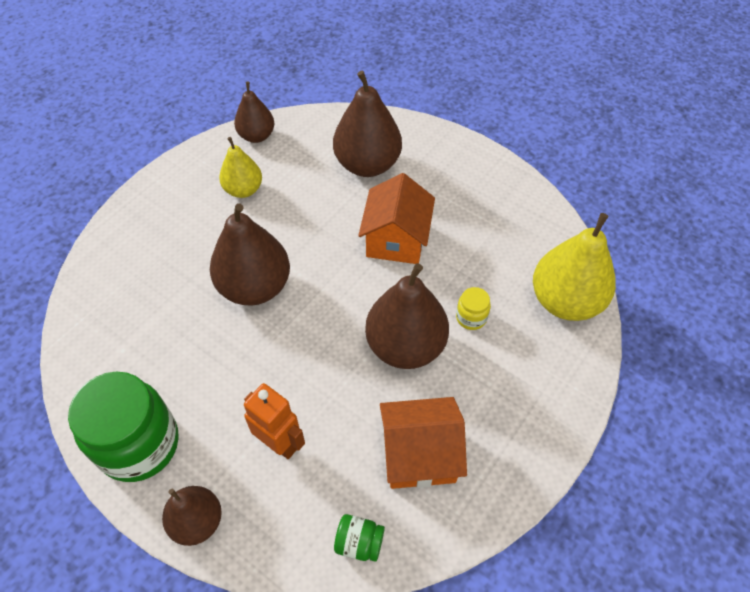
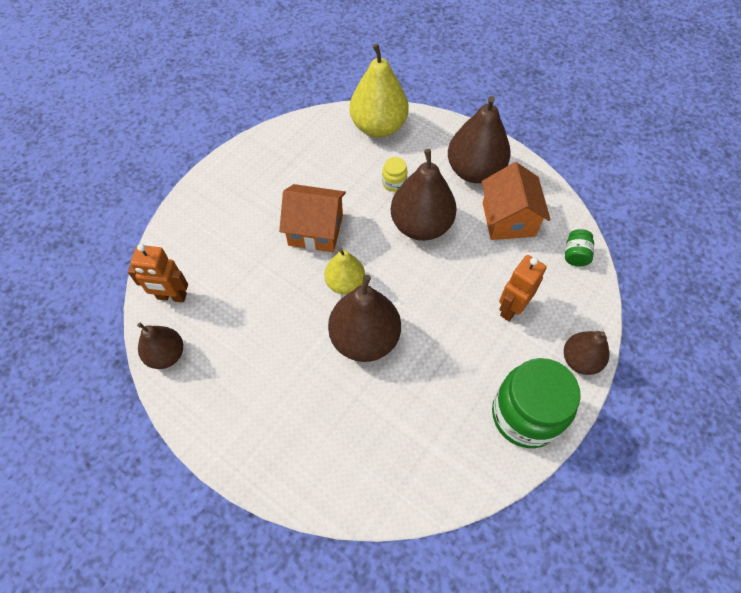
camera: 90 degrees left, 5 degrees up
(243, 190) = (244, 360): yellow pear -> yellow pear (345, 283)
(317, 133) = (172, 297): none -> orange robot
(367, 165) = (223, 252): brown pear -> brown pear (474, 171)

